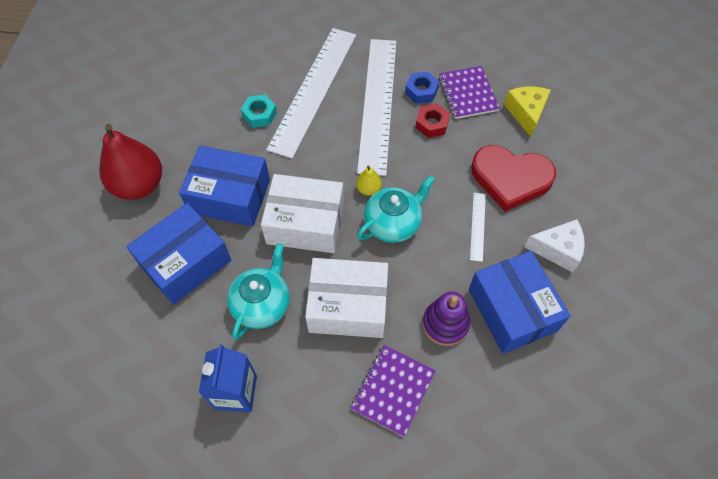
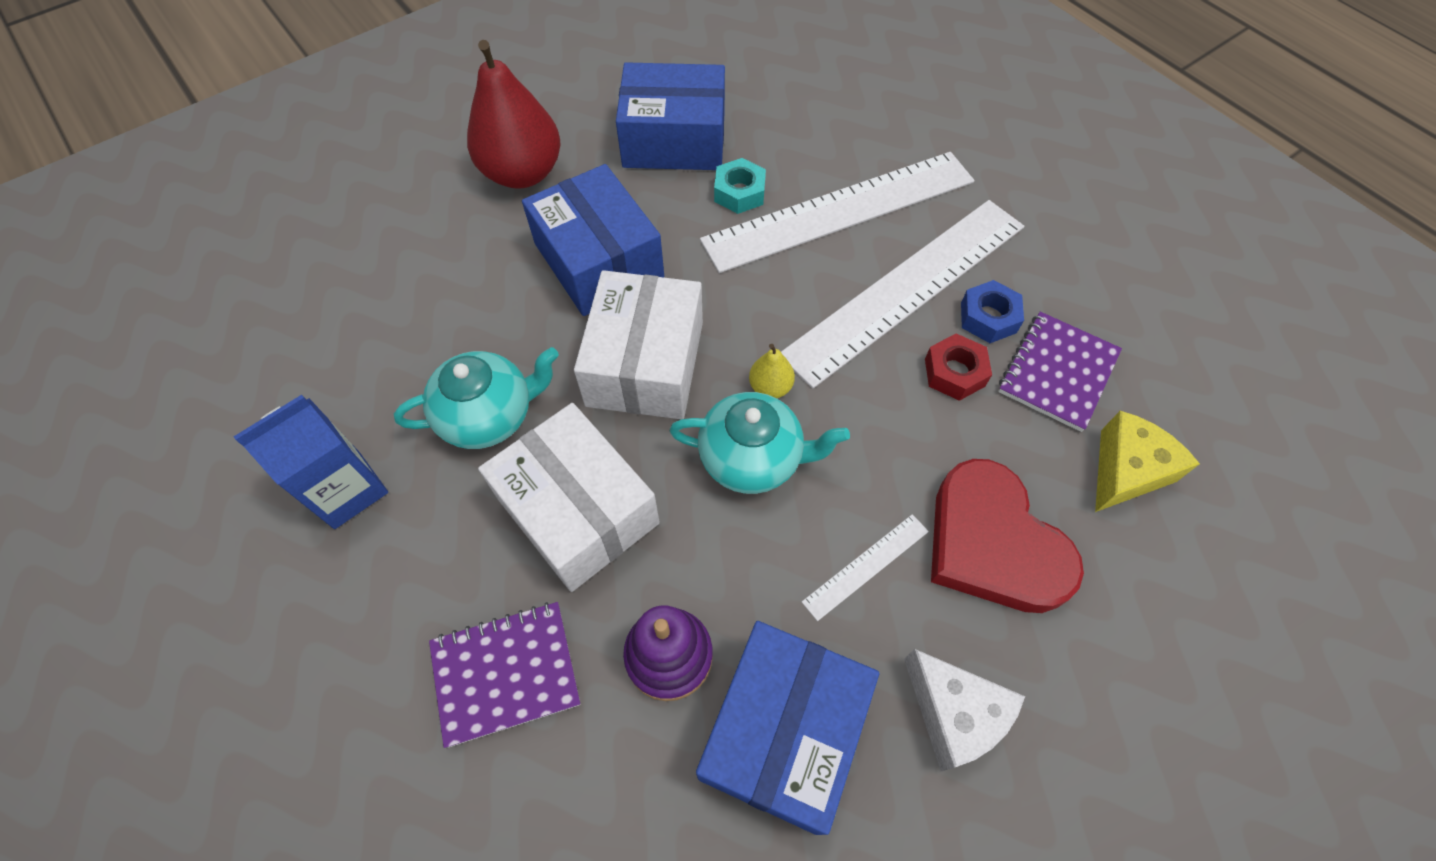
camera: 45 degrees right, 0 degrees up
(185, 262) = (469, 295): blue box -> blue box (674, 139)
(305, 223) = (645, 363): white box -> white box turned 45 degrees clockwise

